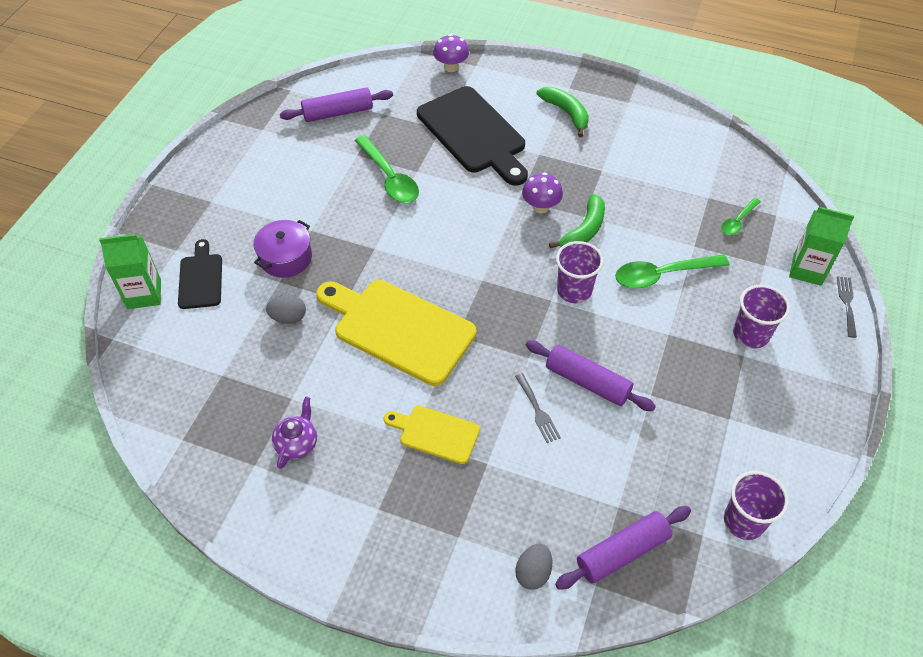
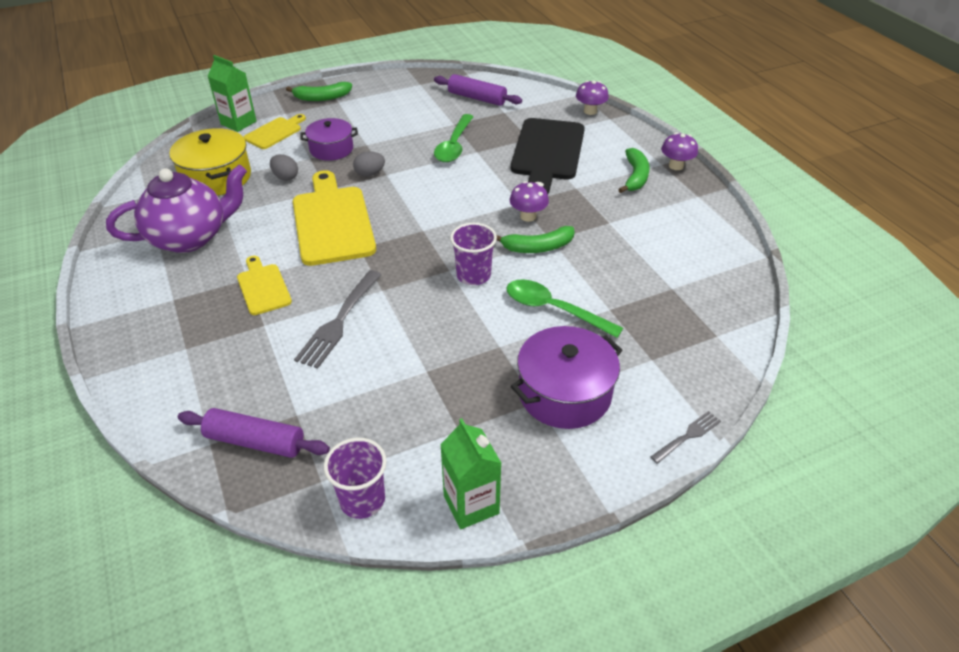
camera: 45 degrees right, 10 degrees down
(187, 207) = (322, 98): none -> green banana
(200, 278) = (275, 132): black cutting board -> yellow cutting board
(221, 368) = (216, 177): none -> yellow pot
(297, 444) = (190, 237): purple teapot -> purple teapot, size x2.22
(533, 572) = (189, 403): grey egg -> grey egg (370, 174)
(537, 410) = (339, 321): grey fork -> grey fork, size x1.80
(581, 83) = (676, 166): none -> purple mushroom
(587, 382) = (396, 330): purple rolling pin -> none
(738, 221) = (673, 318): green spoon -> none
(750, 334) = (564, 393): purple cup -> purple pot
(807, 270) = (687, 388): green carton -> green carton (471, 504)

